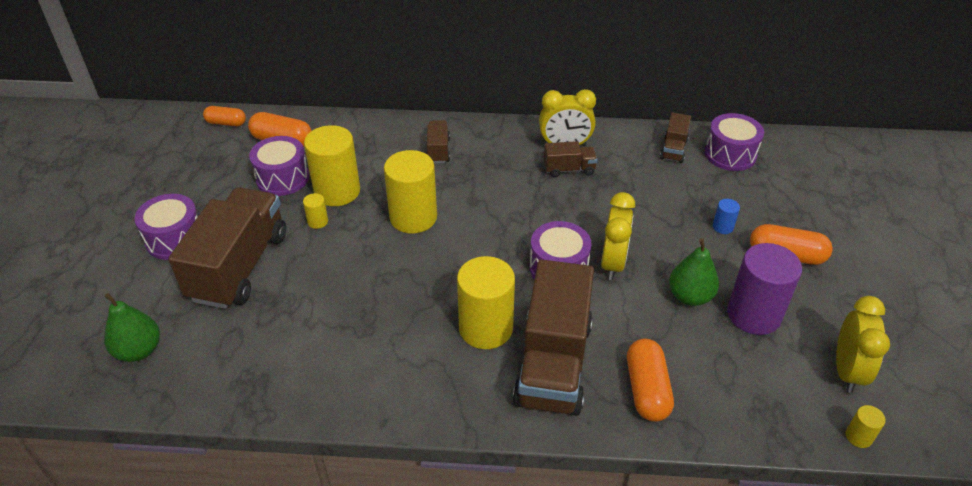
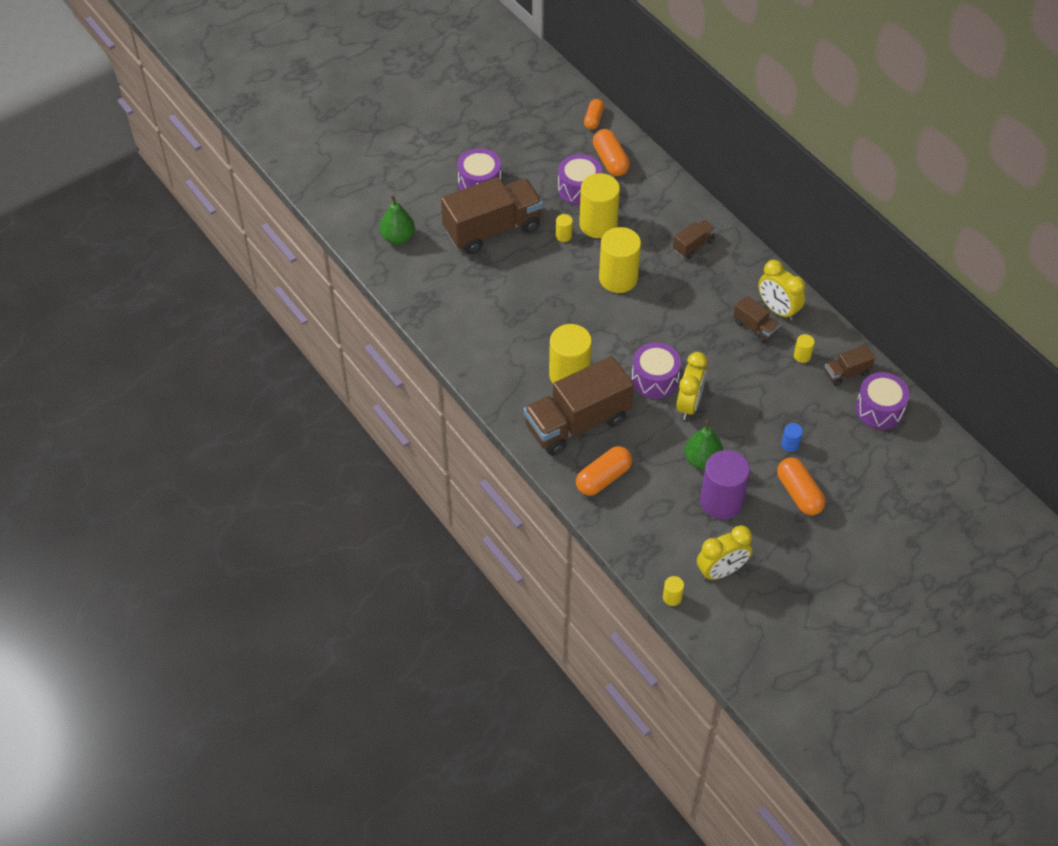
camera: 50 degrees right, 10 degrees up
(226, 123) = (593, 119): orange capsule -> orange capsule turned 45 degrees clockwise
(613, 263) = (689, 404): yellow clock -> yellow clock turned 45 degrees counterclockwise
(629, 162) = (802, 356): none -> yellow cylinder

